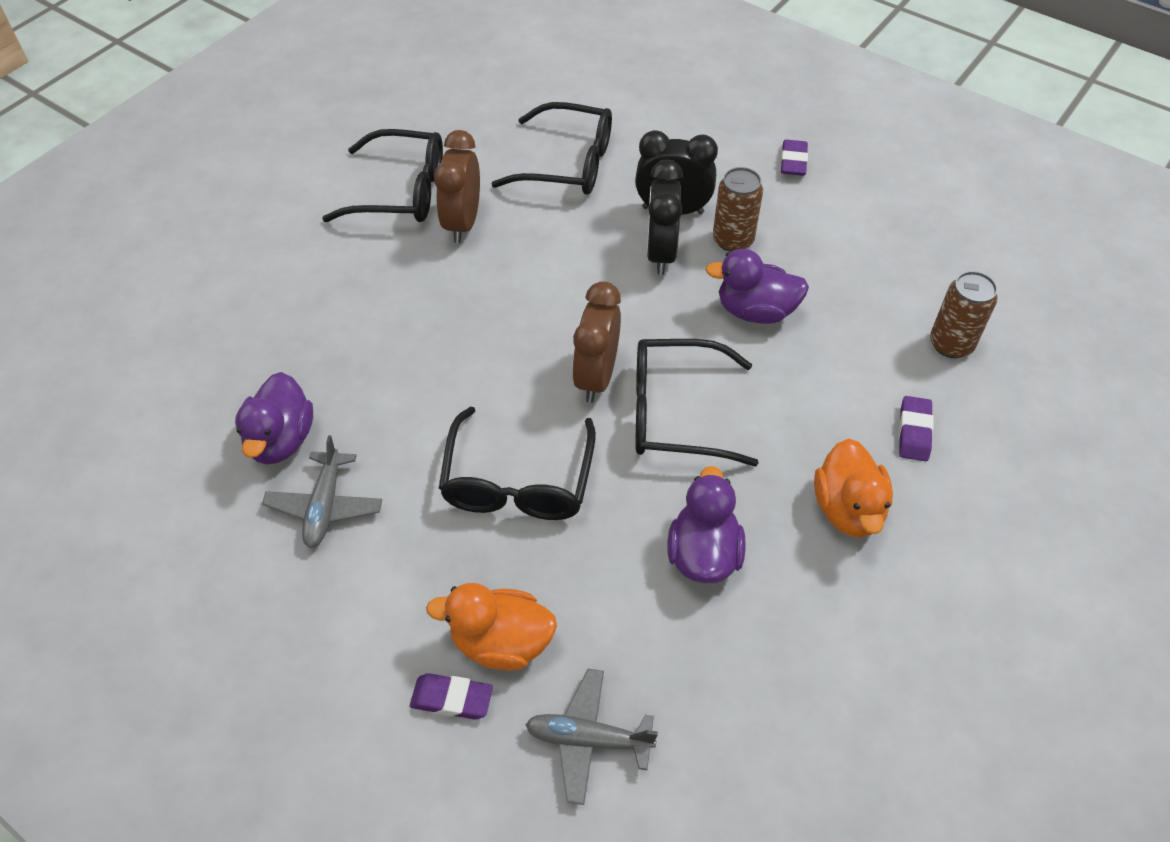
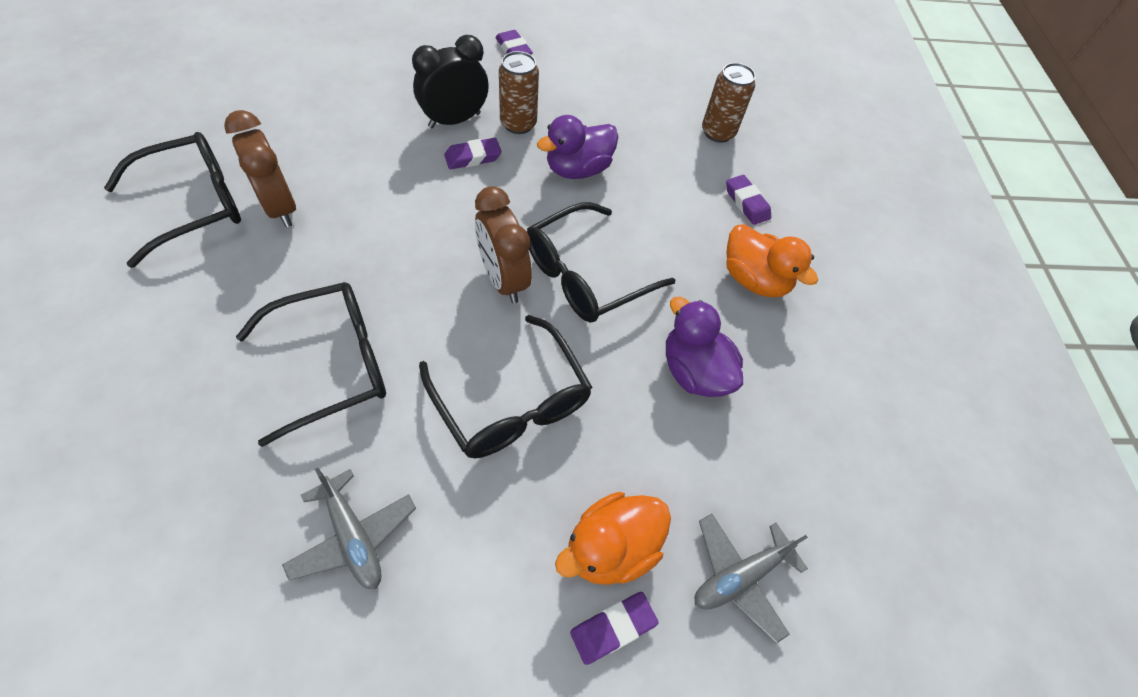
camera: 45 degrees left, 5 degrees up
(281, 440) = (254, 502): purple duck -> none
(568, 164) = (337, 118): black glasses -> black glasses (332, 364)
(661, 253) = (473, 157): black clock -> purple eraser

